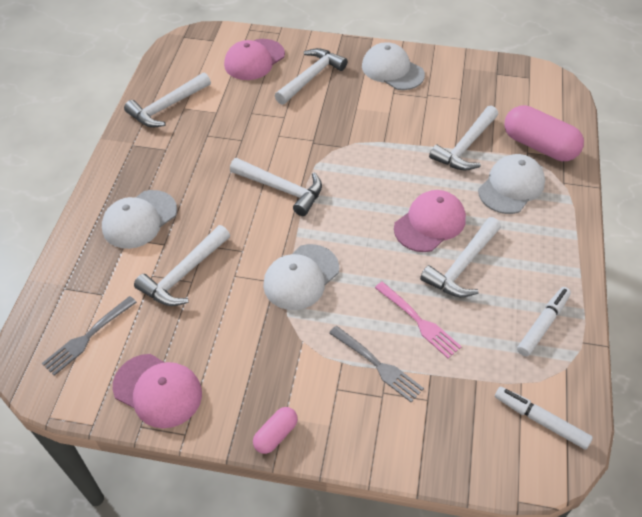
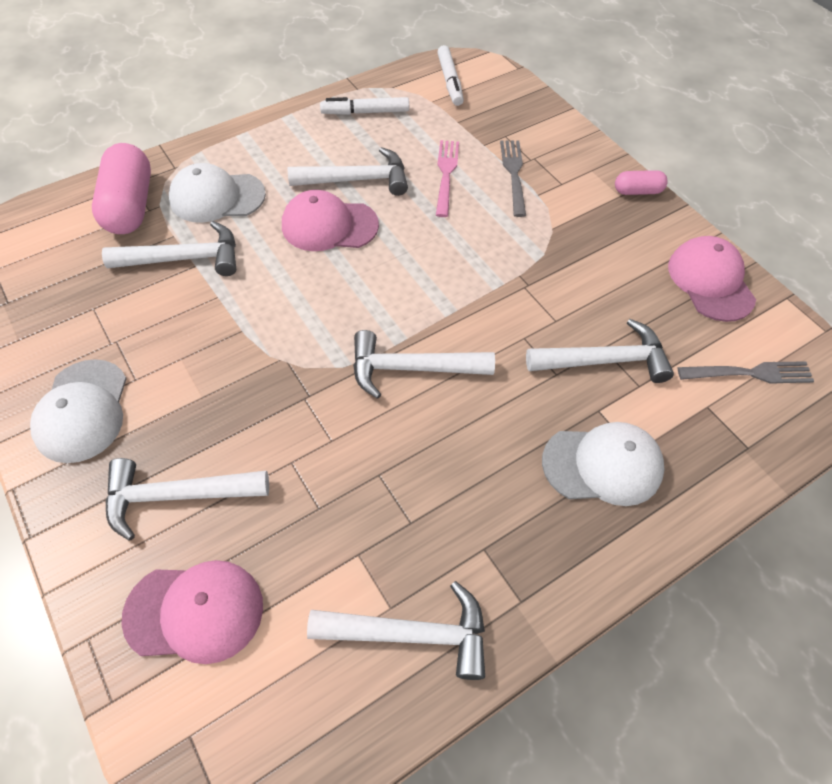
camera: 135 degrees left, 5 degrees up
(281, 189) = (412, 369): white hammer -> white hammer turned 75 degrees counterclockwise
(301, 277) = (497, 272): white cap -> none

